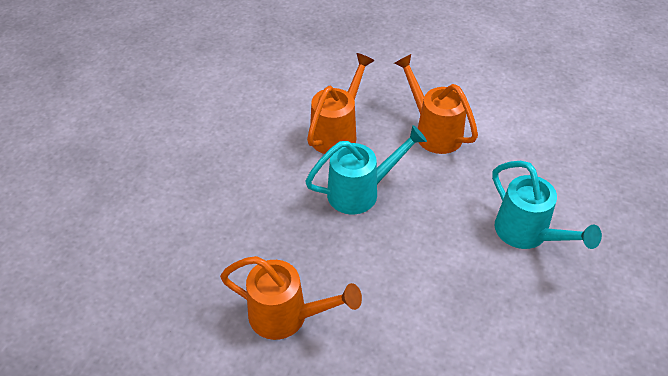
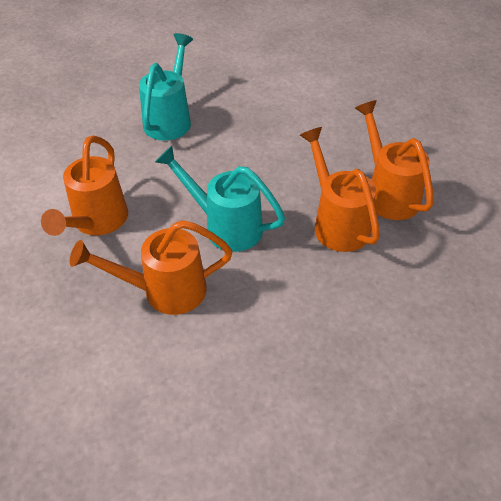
camera: 130 degrees left, 0 degrees up
(295, 256) = (337, 223): none -> orange watering can

